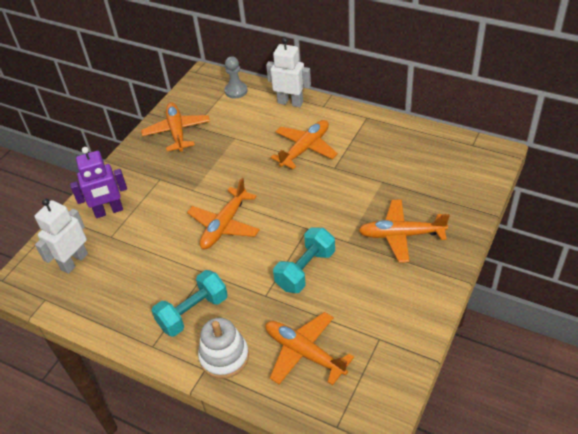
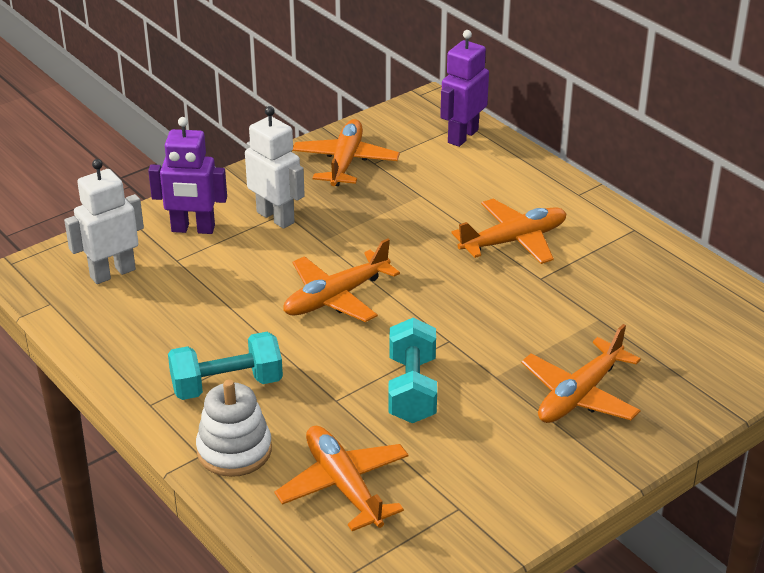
camera: 20 degrees right, 10 degrees down
(236, 91) = (462, 136): grey pawn -> purple robot
(290, 102) = (532, 175): white robot -> white robot (276, 217)
(305, 270) = (412, 389): turquoise dumbbell -> turquoise dumbbell turned 60 degrees counterclockwise
(401, 235) = (579, 395): orange plane -> orange plane turned 75 degrees counterclockwise

